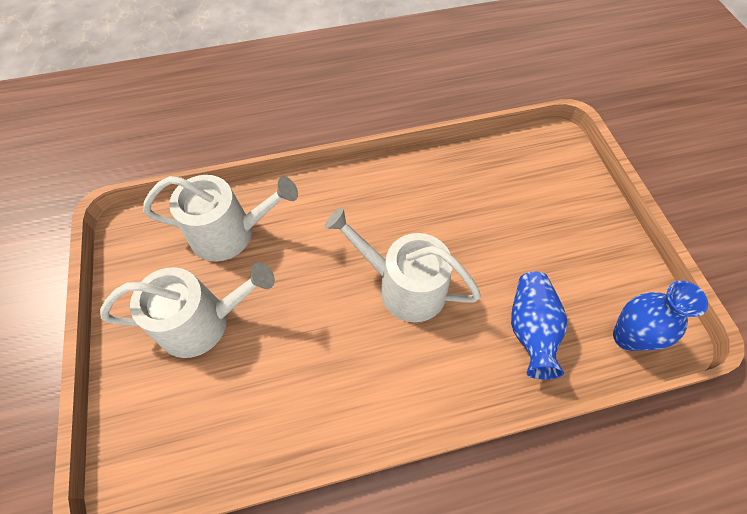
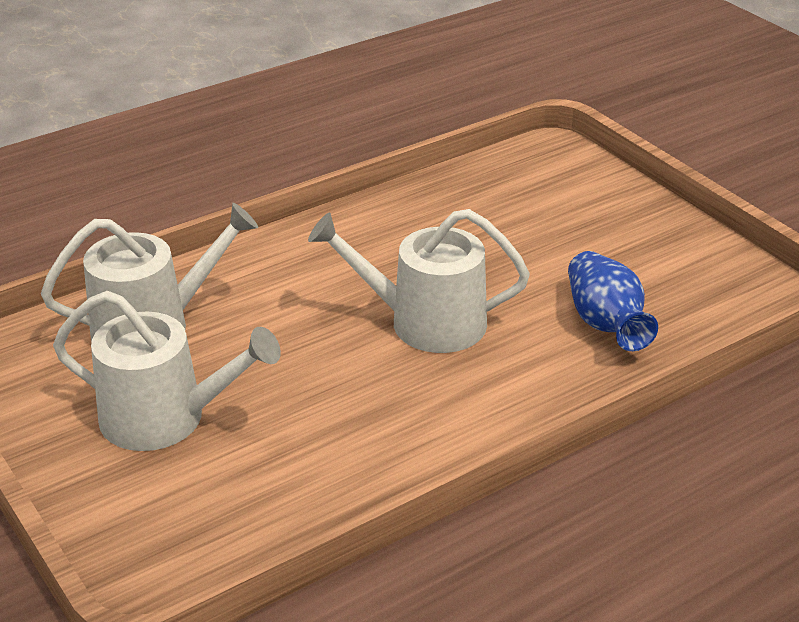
camera: 20 degrees left, 25 degrees down
(202, 322) = (165, 418): white watering can -> white watering can turned 45 degrees clockwise
(627, 337) = (722, 303): blue vase -> none

